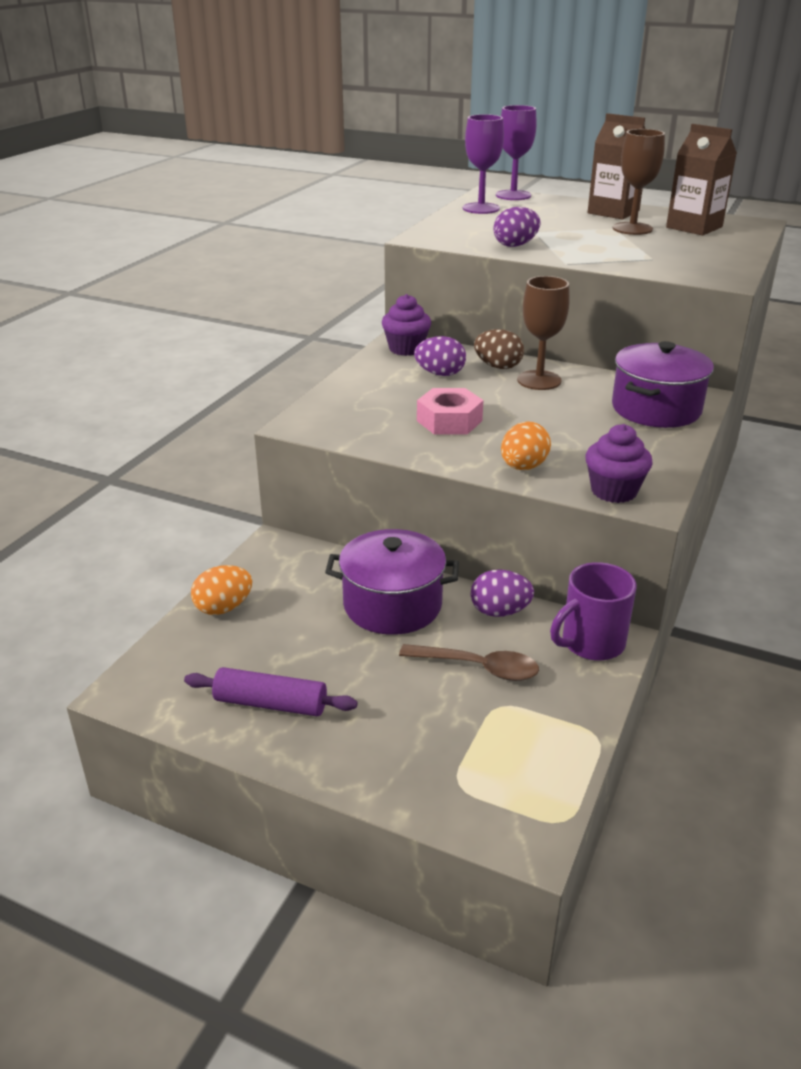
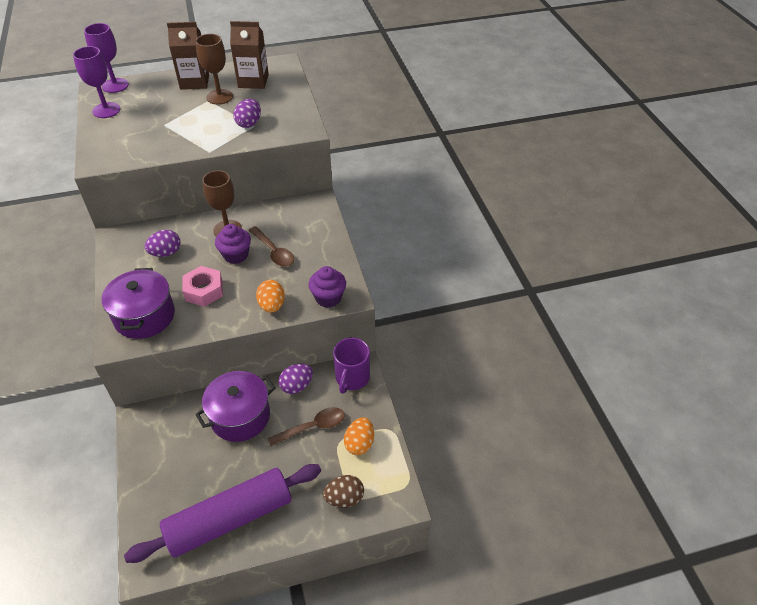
camera: 40 degrees left, 15 degrees up
(223, 608) = (148, 479): orange egg -> orange egg (359, 443)
(270, 703) = (230, 519): purple rolling pin -> purple rolling pin, size x1.89
(406, 349) = (125, 240): purple cupcake -> purple cupcake (236, 255)
(498, 366) = (195, 229): brown egg -> brown egg (344, 498)
(515, 245) = (164, 145): purple egg -> purple egg (249, 123)
(580, 420) = (274, 252): none -> brown spoon
(656, 409) = (305, 222): purple pot -> purple pot (144, 316)

